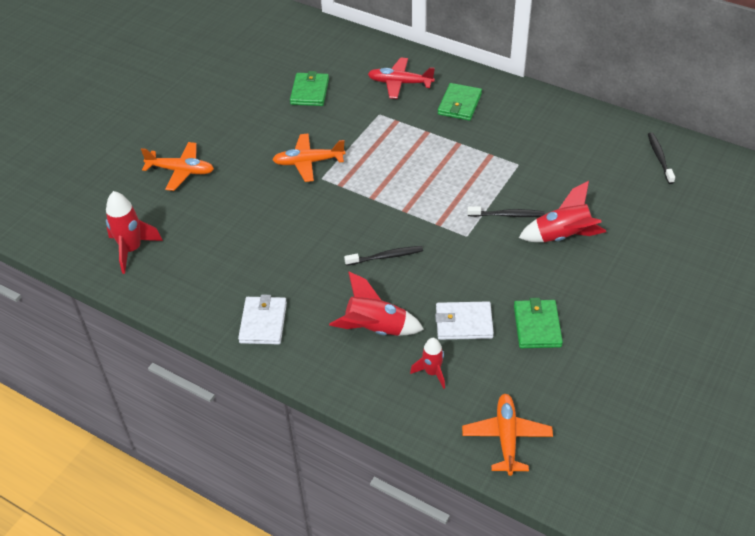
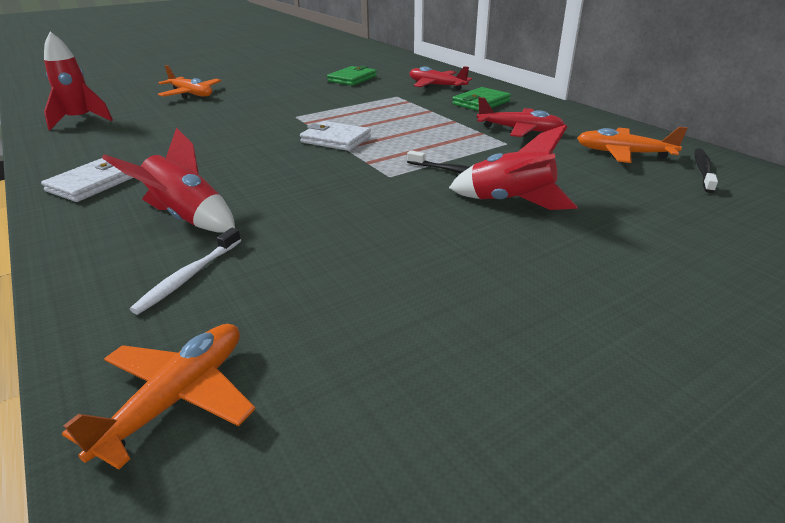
camera: 25 degrees right, 15 degrees down
(308, 162) = (297, 107): orange plane -> orange plane (623, 153)
(386, 256) = (281, 170): black toothbrush -> none
(432, 372) = (189, 276): red rocket -> white toothbrush
(463, 323) = (294, 242): white wallet -> white wallet (336, 139)
(516, 141) = (520, 130): none -> red plane
(537, 326) = (389, 273): green wallet -> none

